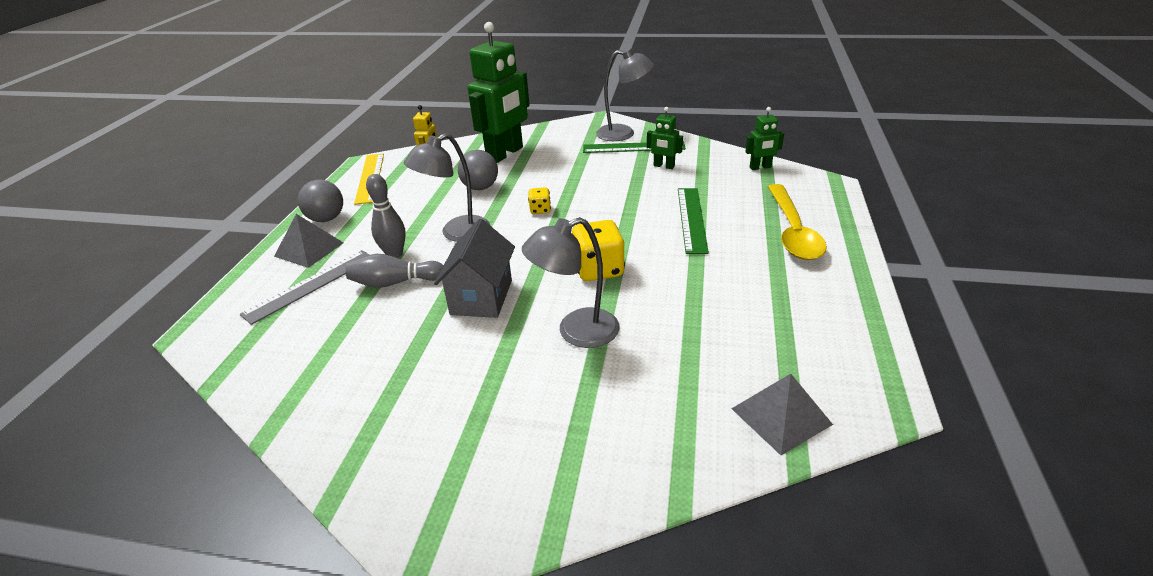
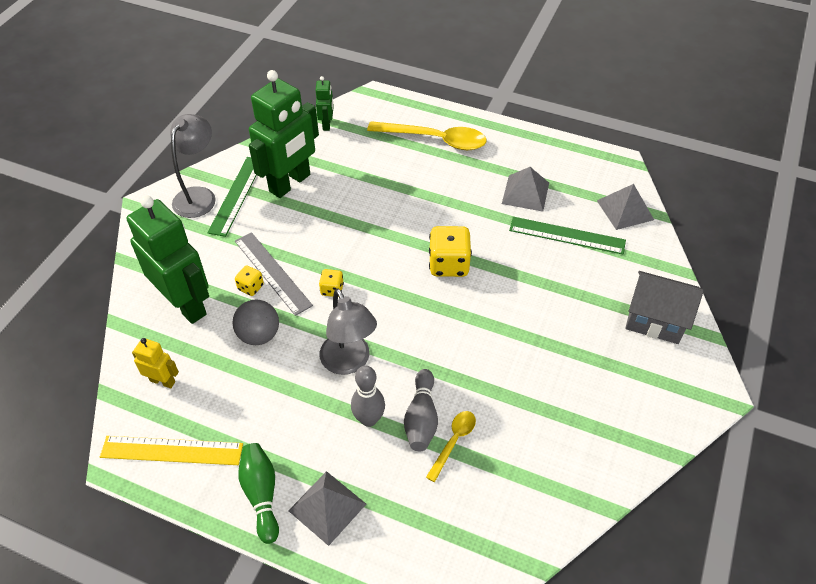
camera: 80 degrees left, 15 degrees up
(310, 285) = (402, 497): grey ruler -> grey ruler (272, 272)
(326, 219) = (261, 494): grey ball -> green bowling pin
(366, 306) = (453, 442): none -> yellow spoon
(481, 297) = (465, 349): grey house -> grey house (655, 320)
(531, 174) = (251, 287): none -> yellow dice
(576, 332) = (526, 292): grey lamp -> none
(663, 166) = (290, 183): green robot -> green robot, size x2.18
(692, 219) = (394, 189): green ruler -> green ruler (567, 235)
(750, 311) = (525, 193): none -> grey pyramid

